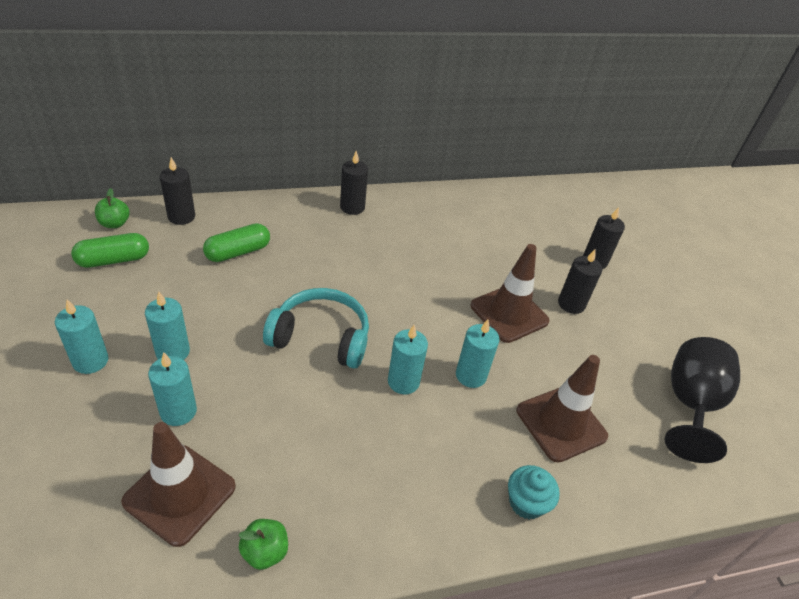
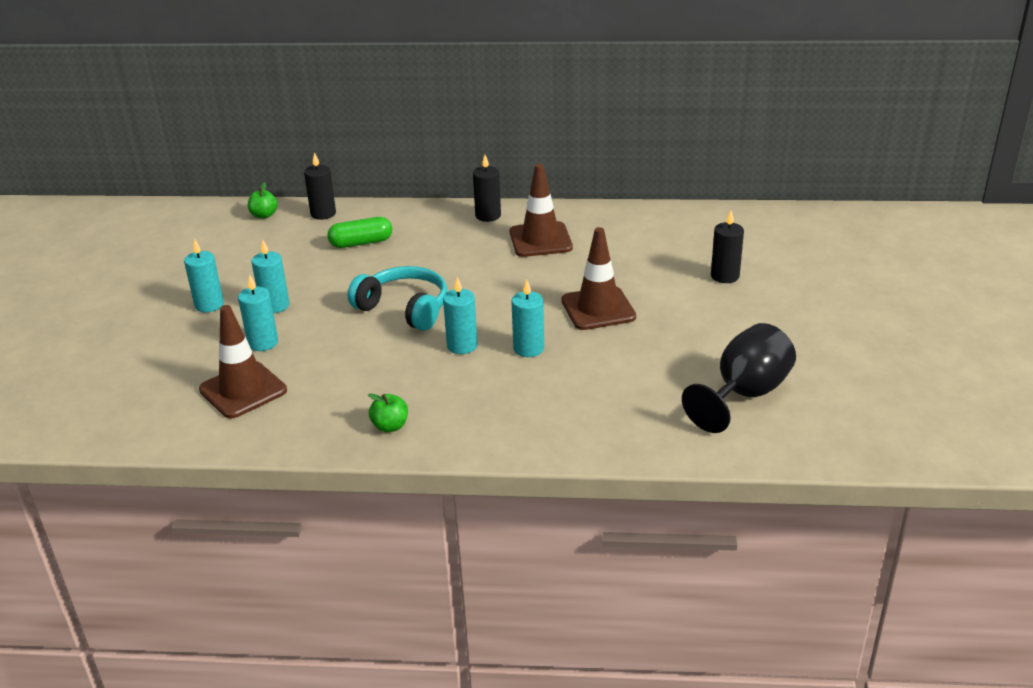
camera: 25 degrees right, 10 degrees down
(113, 260) = (253, 241): green capsule -> none
(265, 552) = (291, 430): green apple -> green apple (390, 426)
(526, 502) = (525, 435): turquoise cupcake -> none
(561, 423) = (595, 391): brown traffic cone -> brown traffic cone (540, 240)
(571, 304) = (671, 308): black candle -> none

